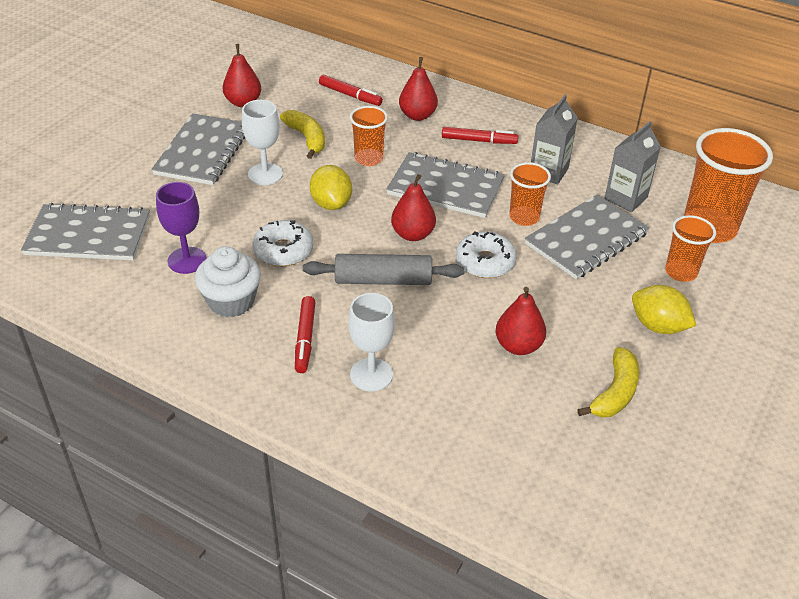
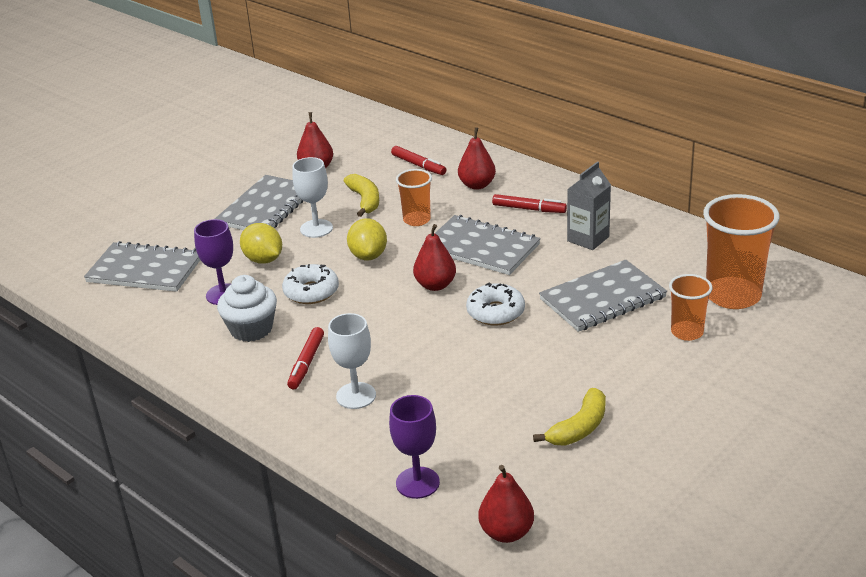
camera: 15 degrees right, 10 degrees down
(383, 280) = (394, 321): grey rolling pin -> none
(471, 476) = (417, 483): none -> purple goblet
(518, 346) = (501, 383): red pear -> red pear (506, 532)
(524, 217) = (548, 277): orange cup -> none
(625, 198) = (657, 265): grey carton -> none
(658, 326) = (644, 376): yellow lemon -> yellow lemon (263, 260)

